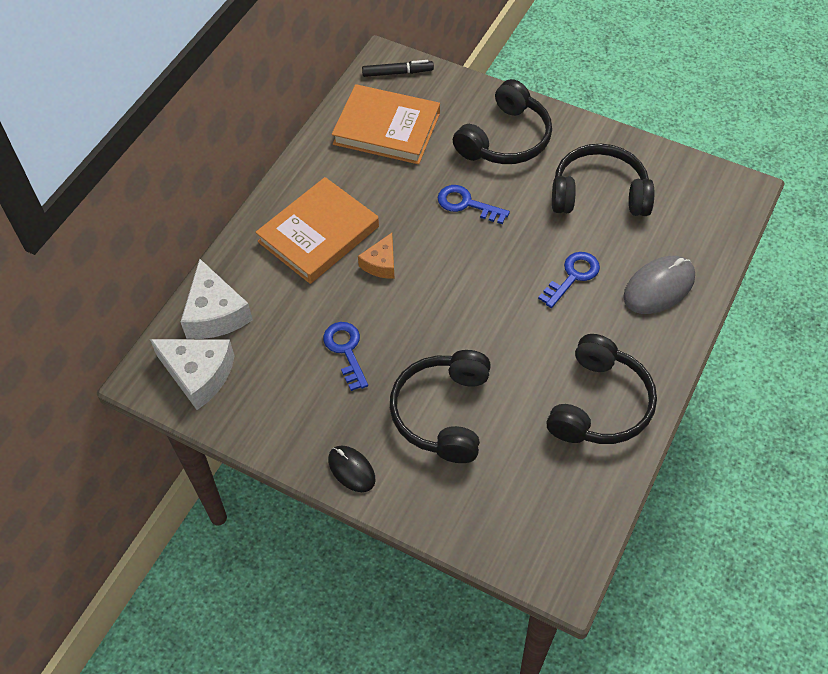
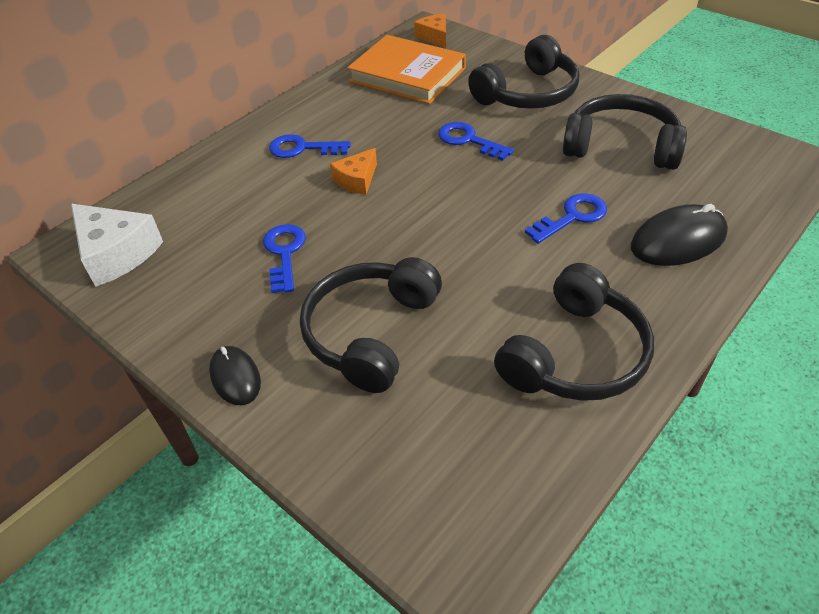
camera: 15 degrees right, 10 degrees down
(215, 313) = (164, 202): white cheese -> none
(318, 234) = (302, 148): orange book -> blue key
(397, 73) = (434, 37): black marker -> orange cheese
(659, 287) = (678, 240): grey mouse -> black mouse

